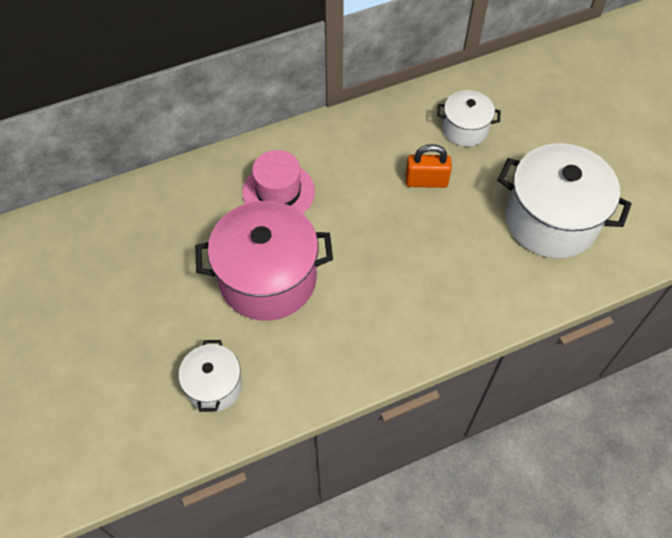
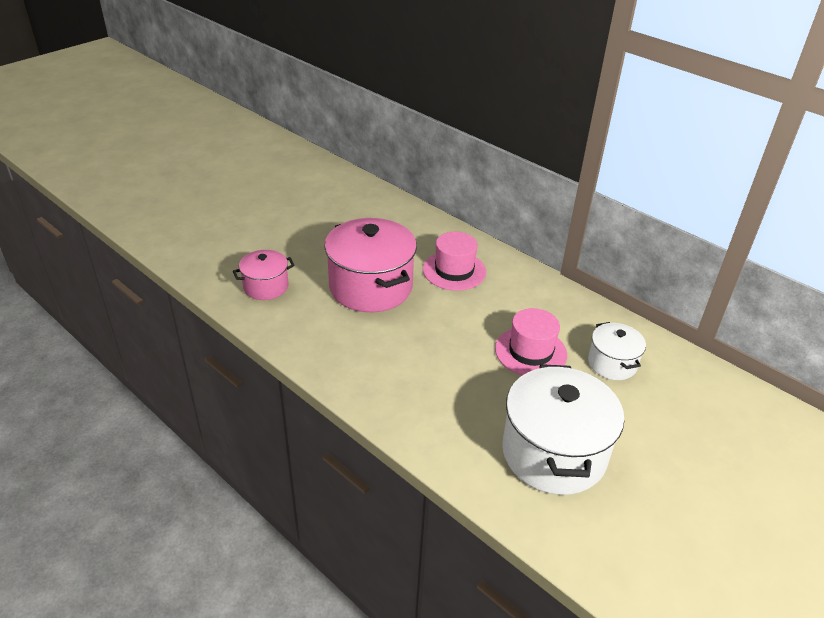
camera: 65 degrees right, 20 degrees down
(214, 386) = (266, 287): white pot -> pink pot
(426, 181) = (530, 352): orange padlock -> pink hat

